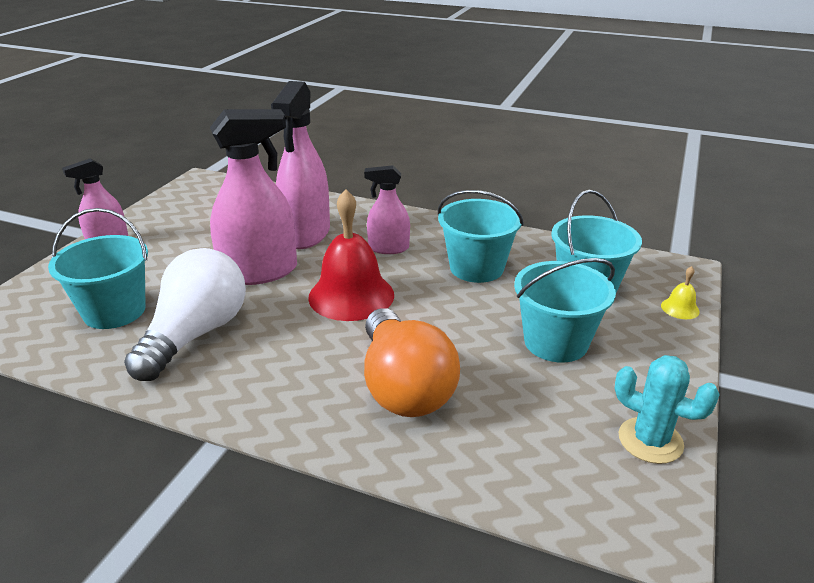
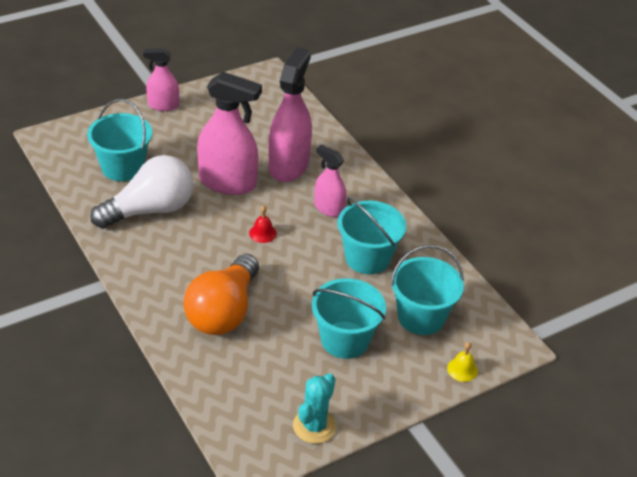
camera: 35 degrees right, 10 degrees up
(306, 234) = (288, 165): pink spray bottle -> pink spray bottle turned 150 degrees clockwise
(351, 295) = (262, 233): red bell -> red bell, size x0.42
(650, 440) = (314, 426): turquoise cactus -> turquoise cactus turned 45 degrees clockwise

